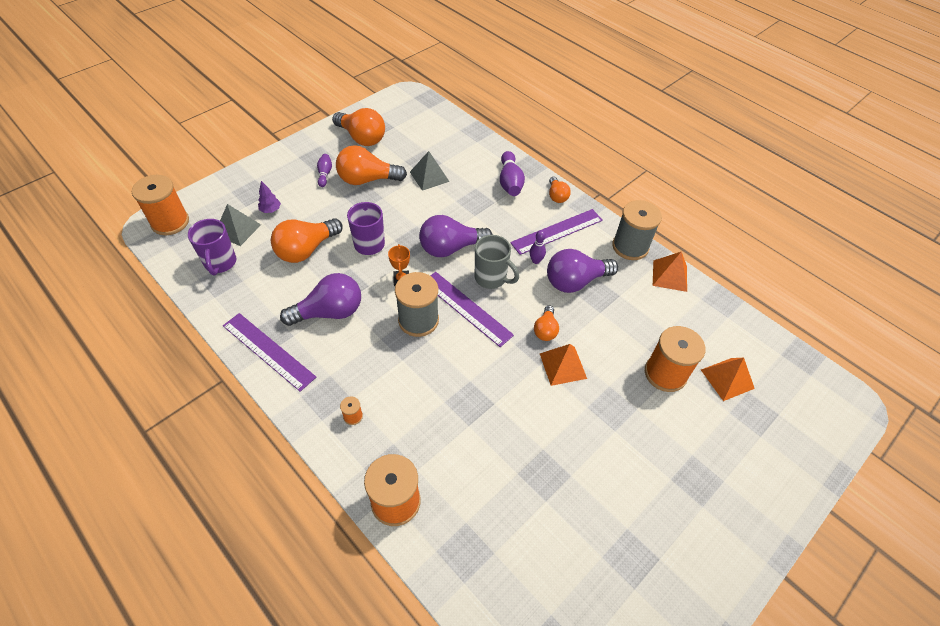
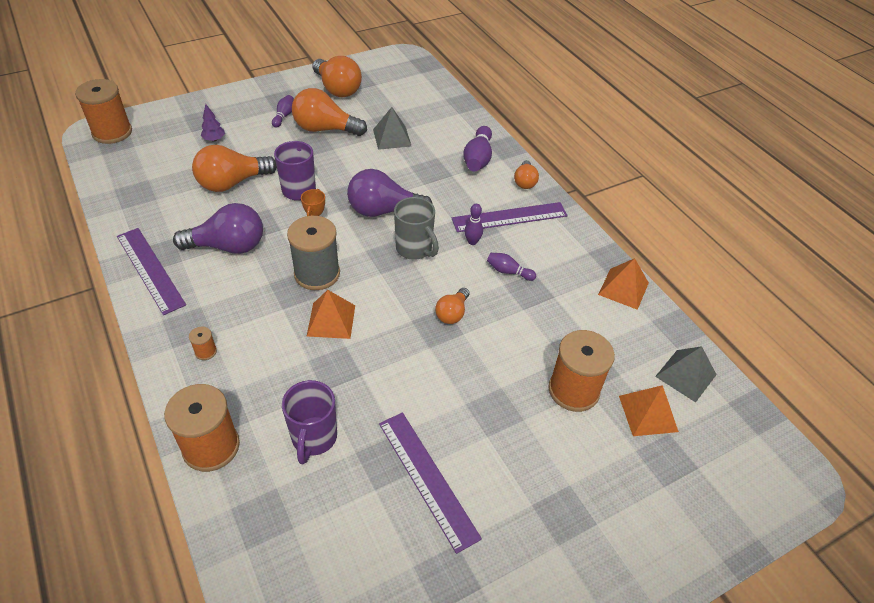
camera: 15 degrees right, 5 degrees down
(220, 263) = (142, 179): purple mug -> purple mug (314, 438)
(237, 229) = (173, 151): grey pyramid -> grey pyramid (686, 375)
(466, 308) = (374, 273): purple ruler -> purple ruler (427, 478)
(563, 365) = (456, 354): orange pyramid -> orange pyramid (331, 320)
(575, 281) = (508, 272): purple light bulb -> purple bowling pin
(630, 247) = (588, 249): grey spool -> none

